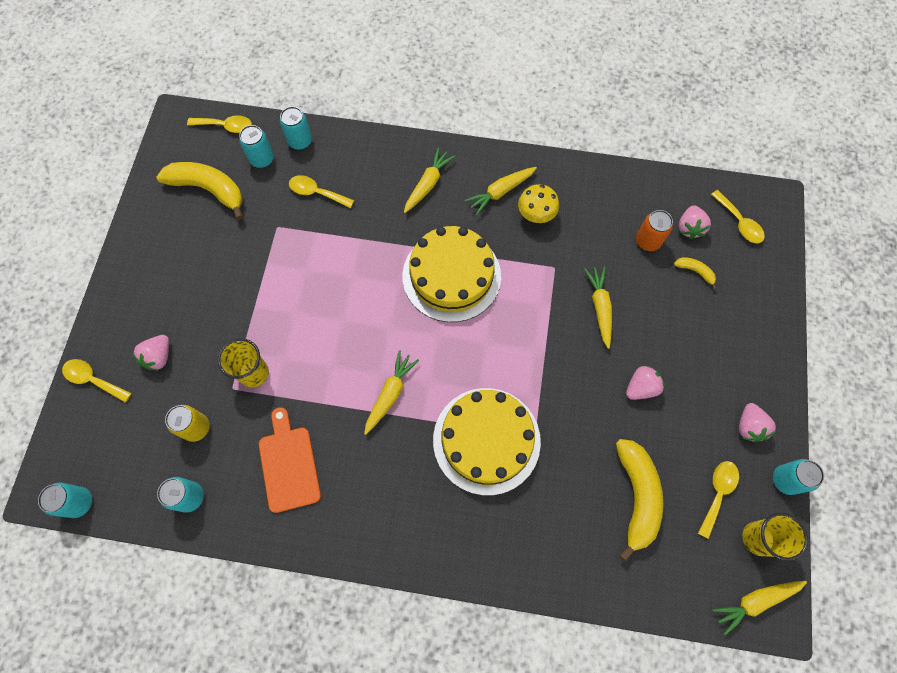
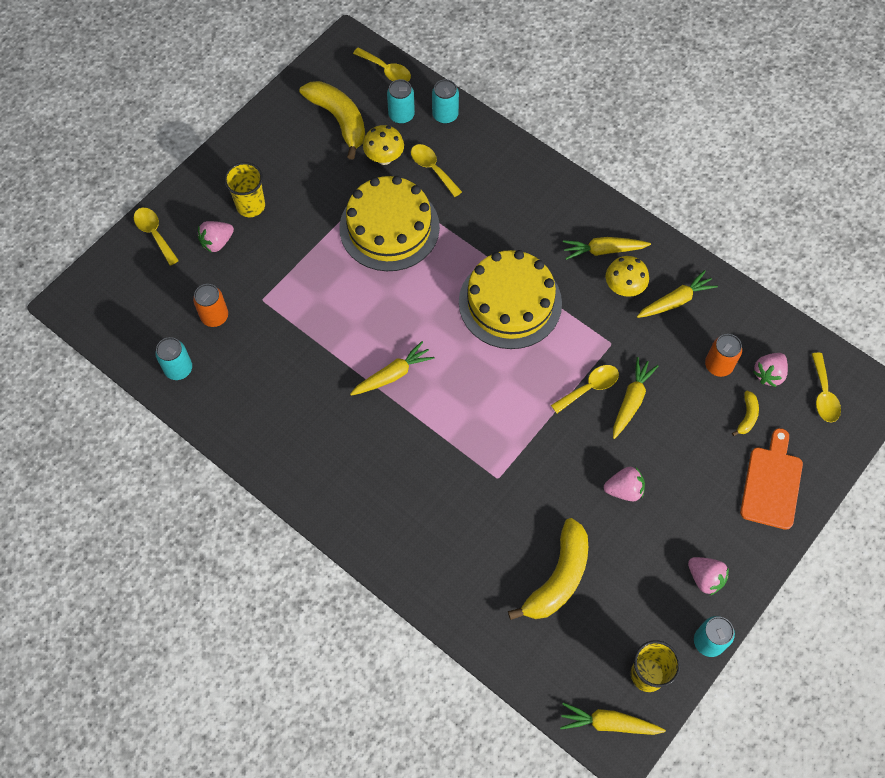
camera: 30 degrees right, 5 degrees down
(79, 502) = (91, 326): turquoise can -> none
(196, 428) = (214, 316): yellow can -> orange can
(254, 373) = (287, 296): yellow cup -> yellow cup (250, 206)
(269, 204) = (384, 158): none -> yellow mushroom
(289, 464) = (272, 386): orange cutting board -> orange cutting board (772, 483)
(428, 184) = (539, 210): yellow carrot -> yellow carrot (675, 301)
(486, 440) = (453, 458): yellow cake -> yellow cake (389, 227)
(695, 271) = (747, 416): yellow banana -> yellow banana turned 45 degrees clockwise
(717, 493) = (635, 617): yellow spoon -> yellow spoon (589, 388)
(749, 426) = (705, 578): pink strawberry -> pink strawberry turned 75 degrees counterclockwise

